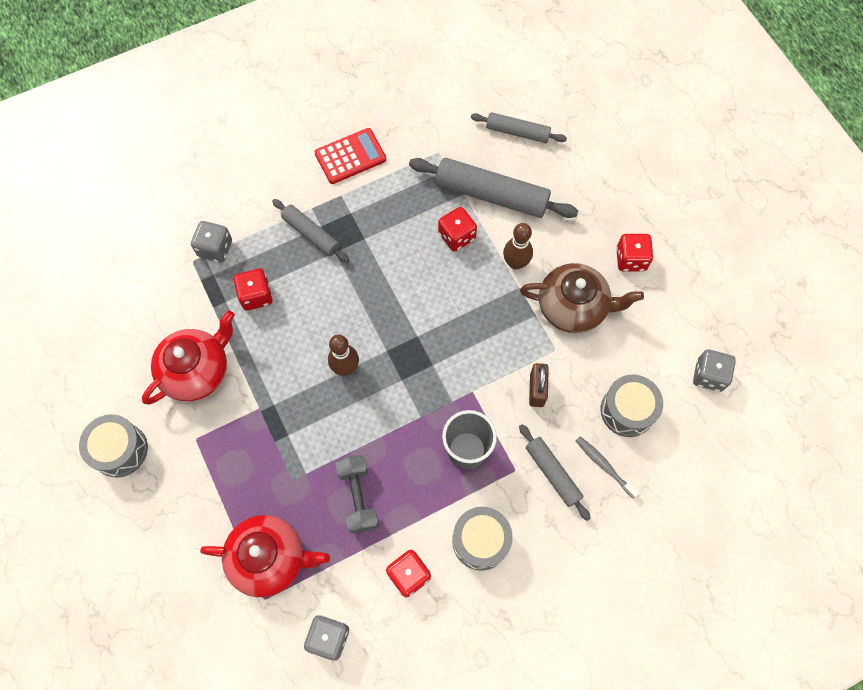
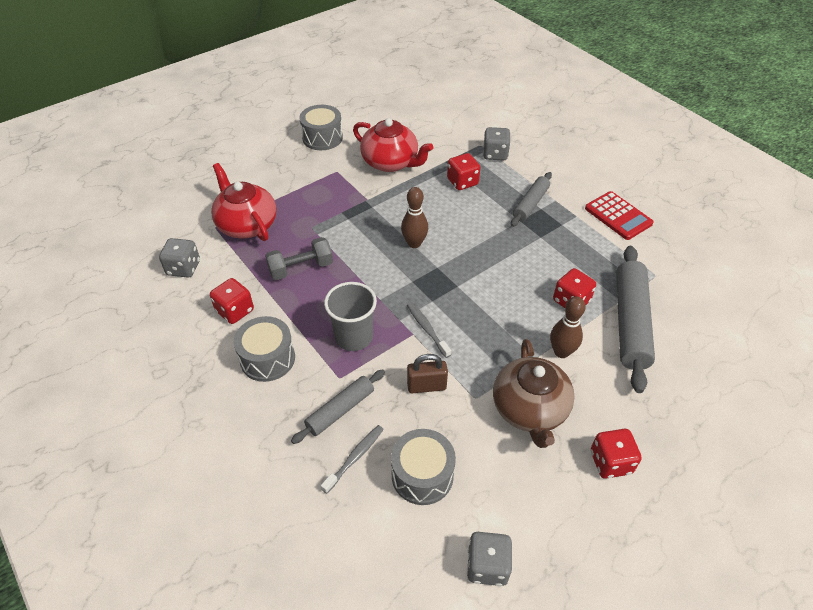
camera: 80 degrees right, 20 degrees down
(269, 558) = (247, 225): red teapot -> red teapot turned 150 degrees clockwise
(468, 377) = (427, 329): none -> grey toothbrush
(517, 132) = (716, 335): grey rolling pin -> none

